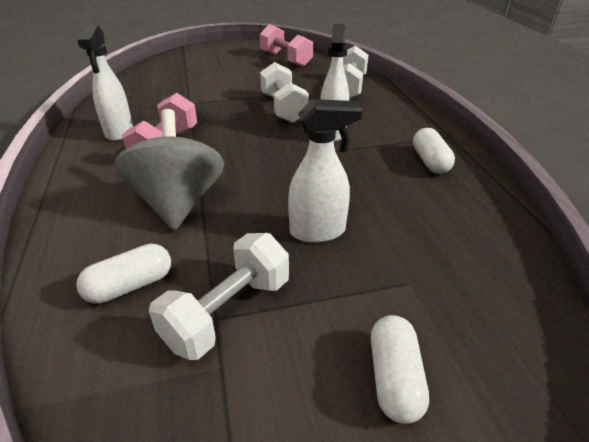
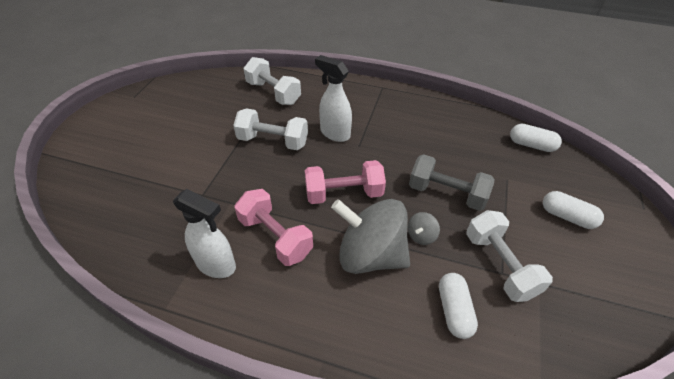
camera: 60 degrees left, 10 degrees up
(230, 230) = (421, 235): none -> grey spinning top
(285, 59) = (178, 100): pink dumbbell -> pink dumbbell (344, 194)
(318, 231) = (446, 194): white spray bottle -> grey dumbbell
(430, 161) = (404, 111): white capsule -> white capsule (531, 145)

